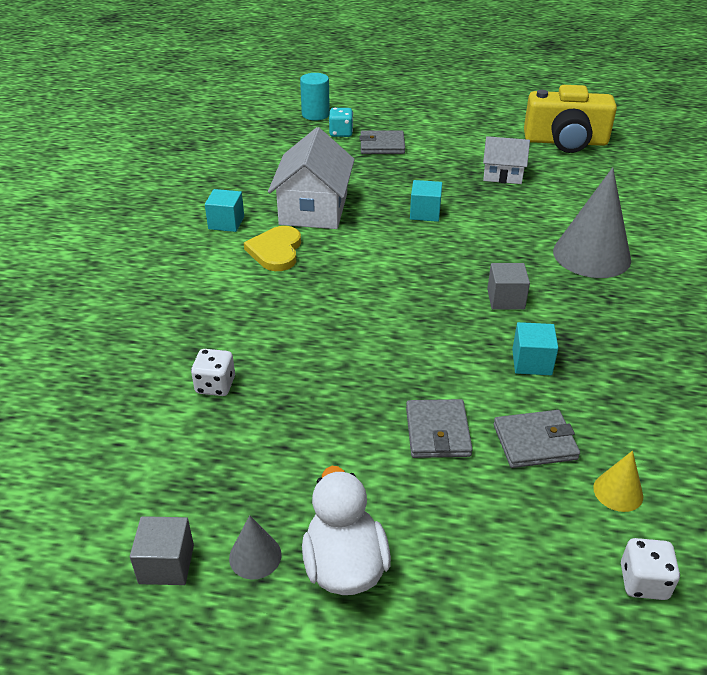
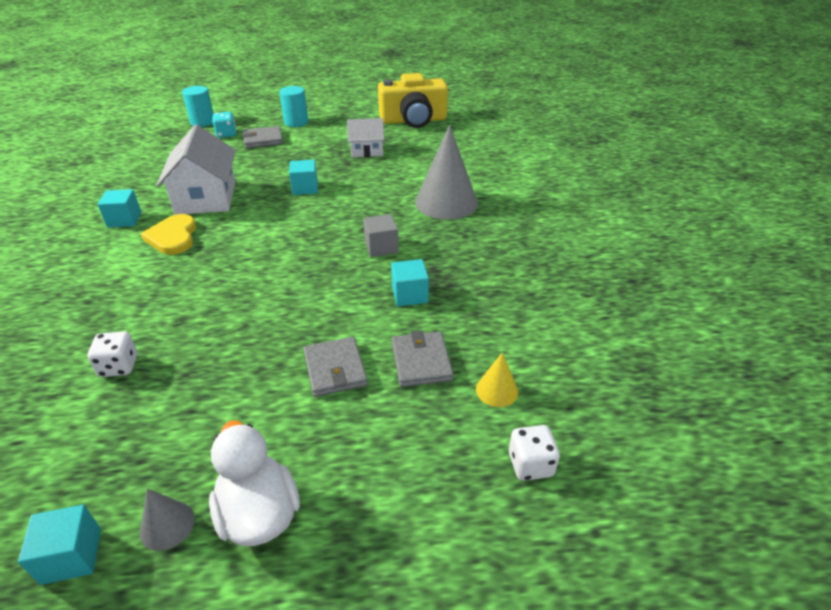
camera: 15 degrees left, 0 degrees up
(166, 564) = (71, 556): grey cube -> turquoise cube
(422, 127) = (296, 122): none -> turquoise cylinder
(534, 442) = (421, 361): grey wallet -> grey wallet turned 75 degrees counterclockwise

